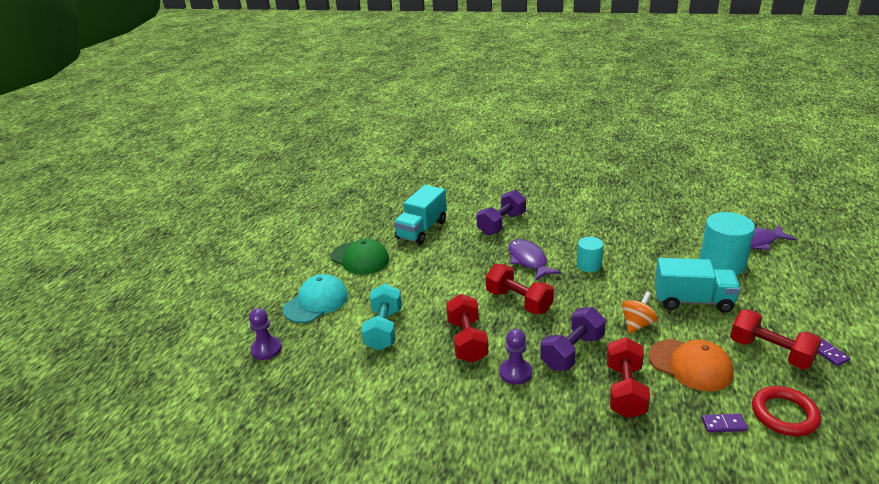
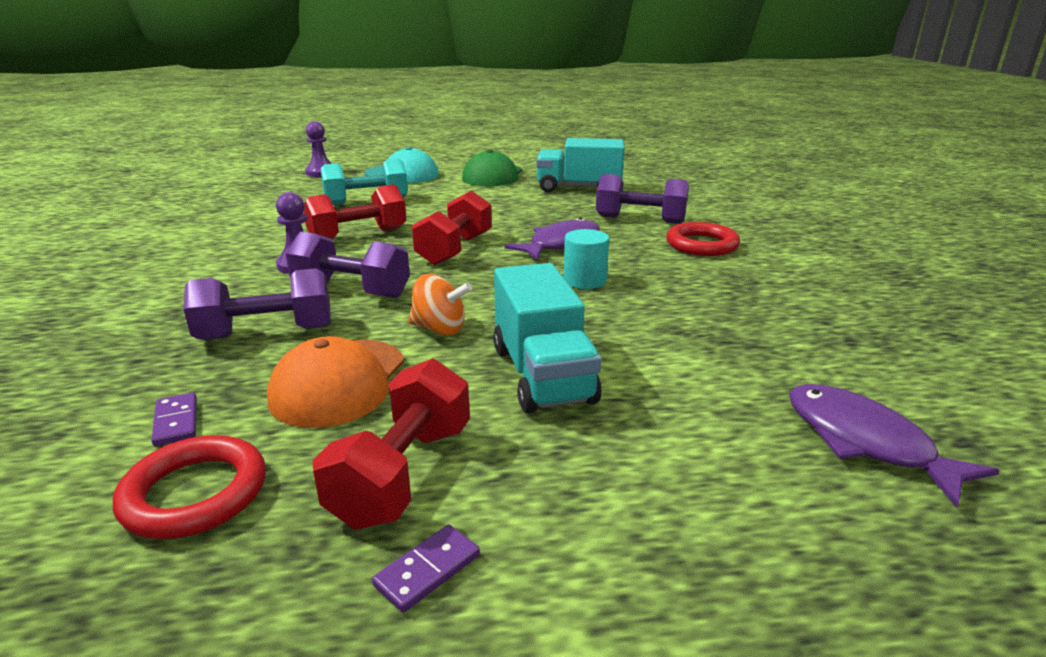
camera: 65 degrees right, 5 degrees down
(553, 217) = (701, 245): none -> red ring
(625, 390) = (266, 333): red dumbbell -> purple dumbbell
(722, 264) = (713, 401): turquoise cylinder -> none

